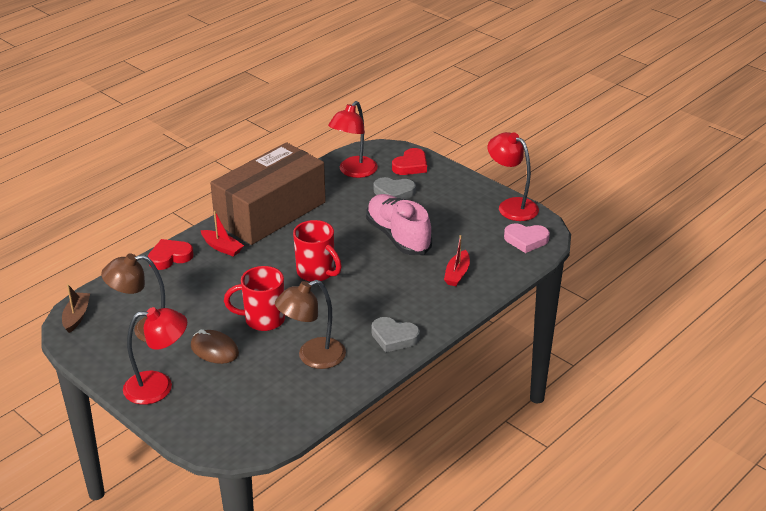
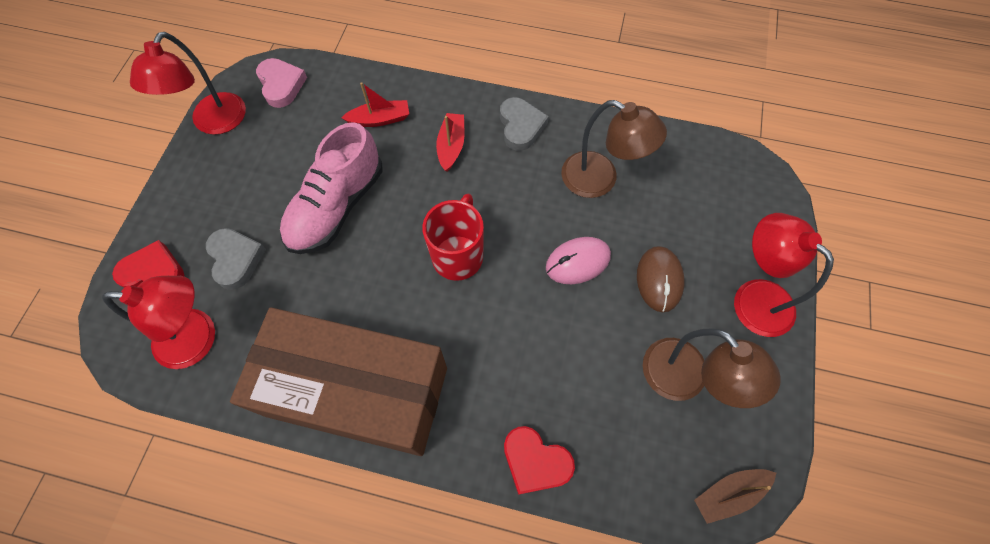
camera: 120 degrees left, 30 degrees up
(222, 247) = (473, 403): red boat -> red boat (451, 146)
(263, 320) = (577, 262): red mug -> pink mouse

